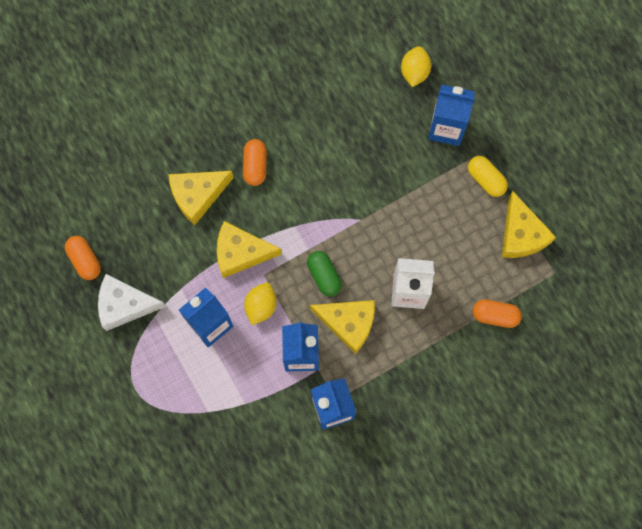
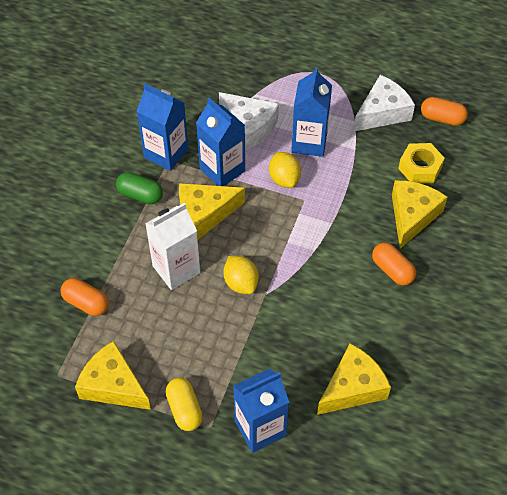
camera: 140 degrees right, 20 degrees down
(149, 230) = (420, 168): none -> yellow nut
(241, 253) = (336, 202): yellow cheese -> yellow cheese (352, 387)
(243, 380) = (249, 126): none -> white cheese
(324, 276) = (256, 232): green capsule -> green capsule (140, 195)
(414, 72) = (337, 459): yellow lemon -> yellow lemon (241, 283)
(486, 179) = (184, 409): yellow capsule -> yellow capsule turned 60 degrees clockwise
(495, 315) = (86, 303): orange capsule -> orange capsule turned 60 degrees clockwise

